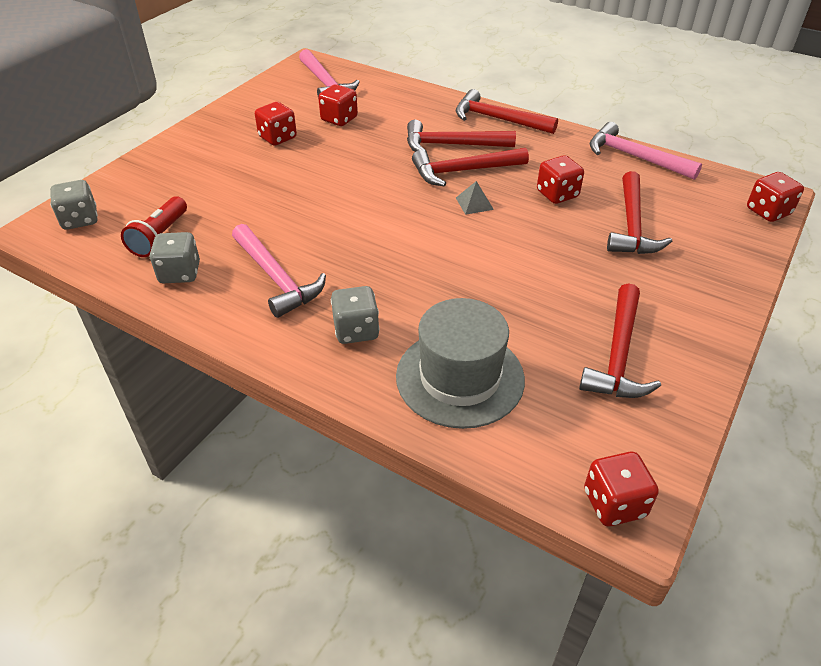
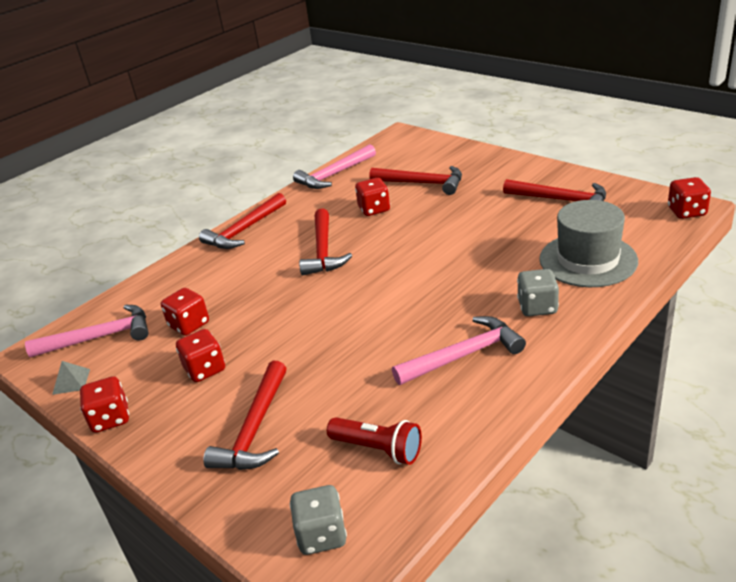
camera: 75 degrees left, 10 degrees down
(180, 273) = (447, 424): grey dice -> none
(452, 145) = (277, 256): red hammer -> red hammer (255, 429)
(474, 203) = (375, 247): grey pyramid -> grey pyramid (71, 381)
(768, 212) = (419, 137): red dice -> red dice (110, 418)

